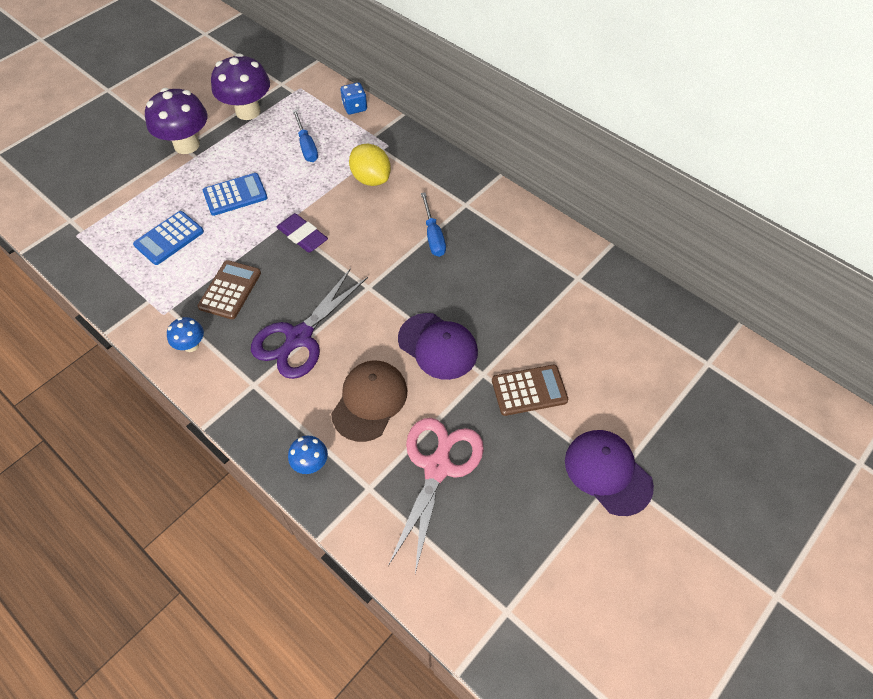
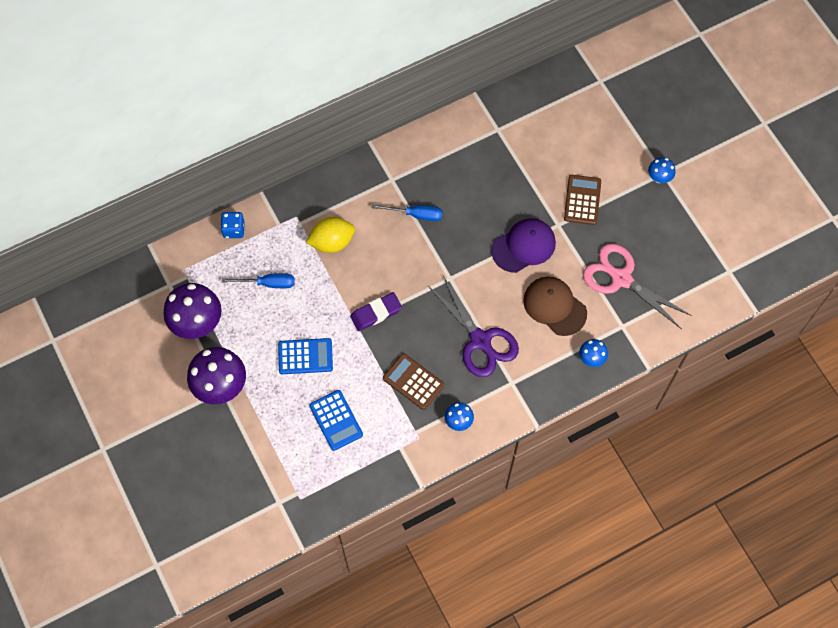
camera: 70 degrees left, 10 degrees up
(235, 195) = (305, 356): blue calculator -> blue calculator turned 90 degrees clockwise
(607, 472) = (659, 178): purple cap -> blue mushroom

